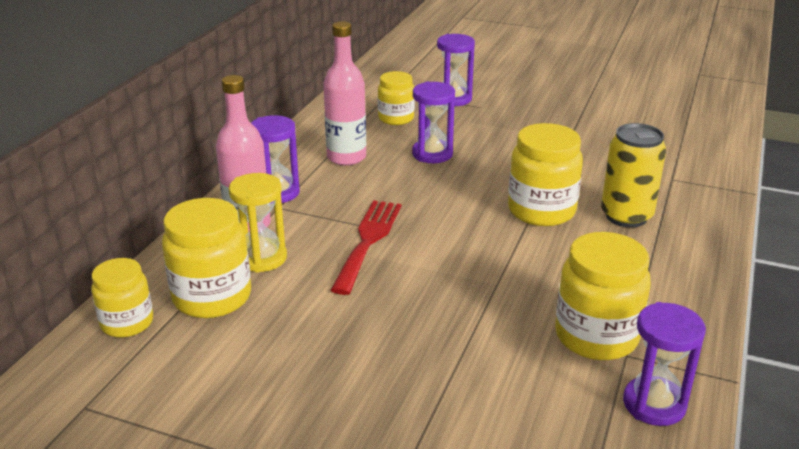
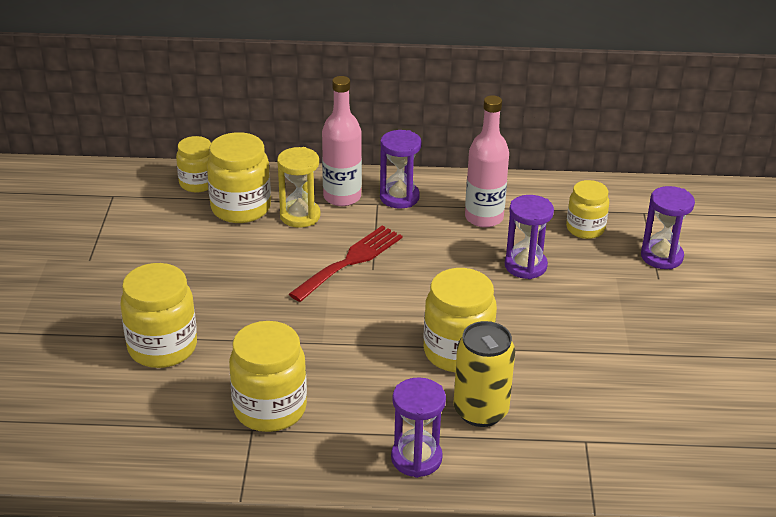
camera: 70 degrees right, 5 degrees up
(368, 241) = (350, 261): red fork -> red fork turned 45 degrees counterclockwise
(459, 404) = (162, 347): none -> yellow jar
(654, 404) = (194, 449): purple hourglass -> purple hourglass (416, 458)

